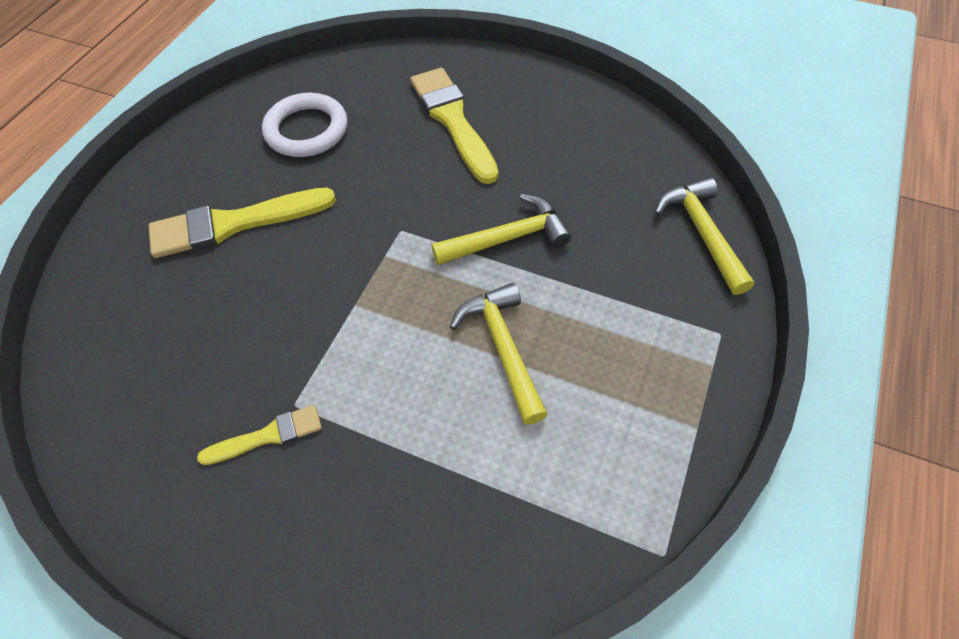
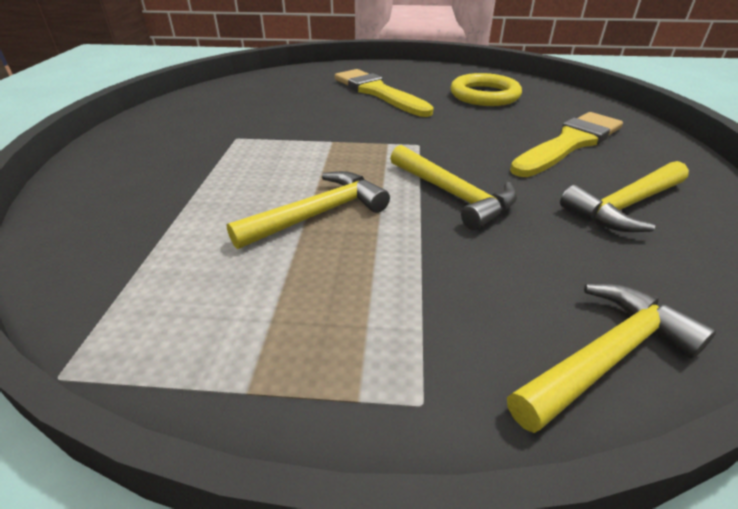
camera: 70 degrees right, 20 degrees down
(267, 436) = (210, 135): yellow brush -> none
(306, 130) = (484, 95): white ring -> yellow ring
(562, 141) = (625, 206): none -> yellow hammer

